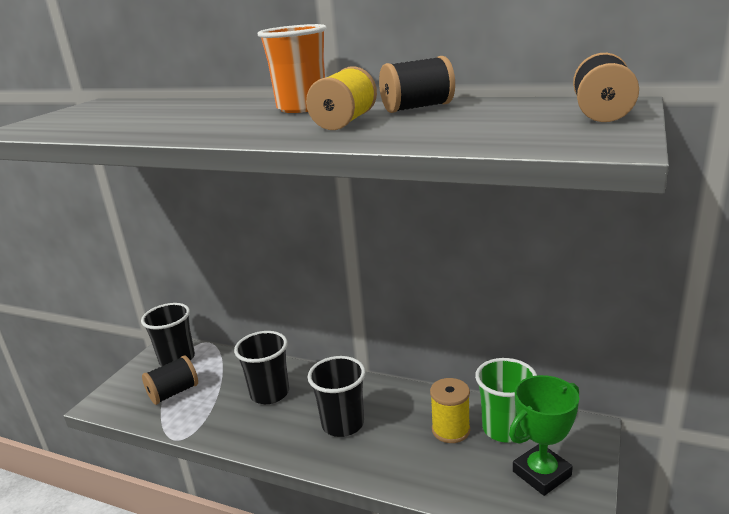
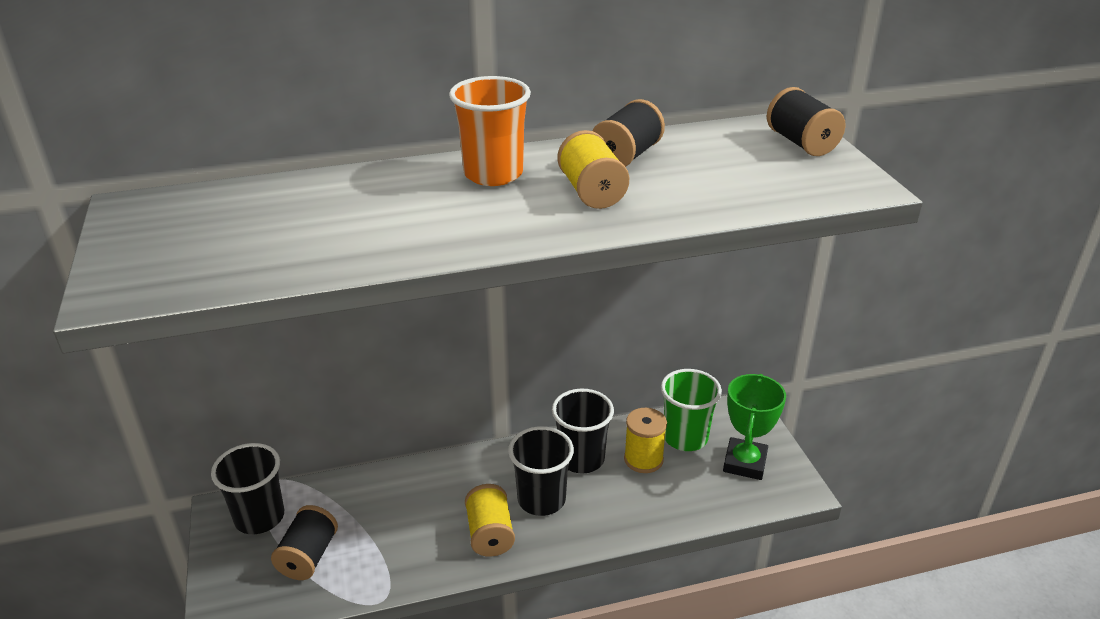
camera: 40 degrees left, 10 degrees up
(270, 393) = (429, 504): black cup -> black cup (581, 459)
(284, 430) = (490, 534): none -> yellow spool

